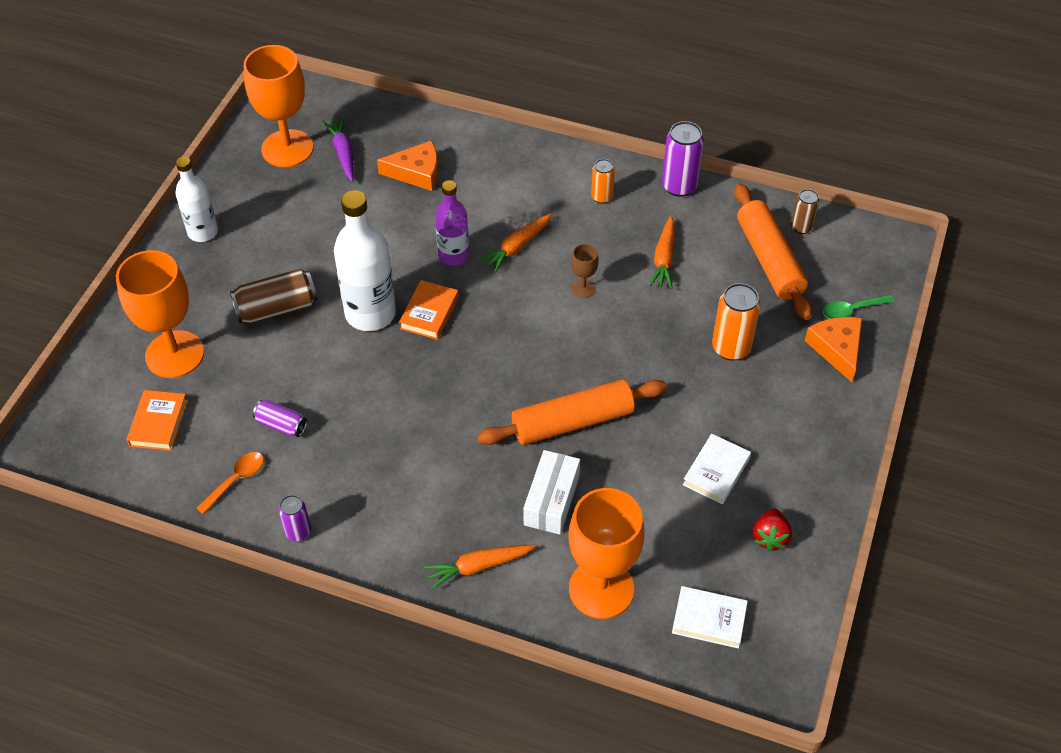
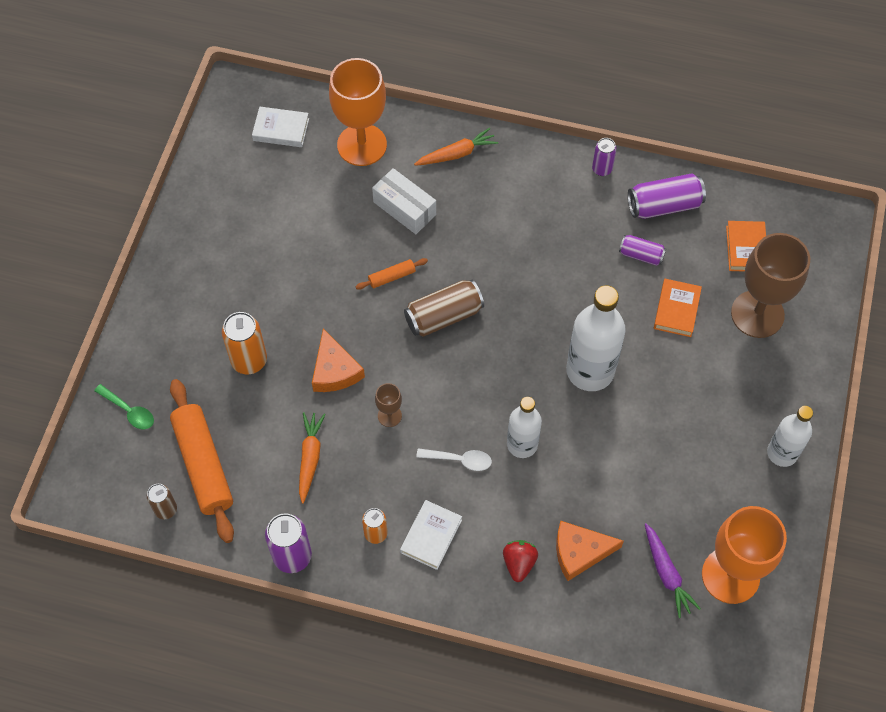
camera: 175 degrees right, 10 degrees up
(175, 354) = (757, 314): orange goblet -> brown goblet
(236, 480) = (664, 205): orange spoon -> purple can
(276, 308) = (680, 369): brown can -> brown can (443, 316)
(429, 313) = (534, 376): orange book -> orange book (677, 310)
(453, 255) = (522, 444): purple bottle -> white bottle
(517, 247) = (459, 460): orange carrot -> white spoon
(551, 500) = (404, 208): white box -> white box turned 60 degrees counterclockwise
(572, 422) = (392, 277): orange rolling pin -> orange rolling pin, size x0.45
(716, 471) = (269, 242): white book -> white book (431, 536)
(769, 537) = (230, 192): red strawberry -> red strawberry (519, 563)
(837, 349) = (150, 367): orange cheese -> orange cheese (334, 370)
(852, 310) = (129, 411): green spoon -> green spoon turned 60 degrees clockwise

